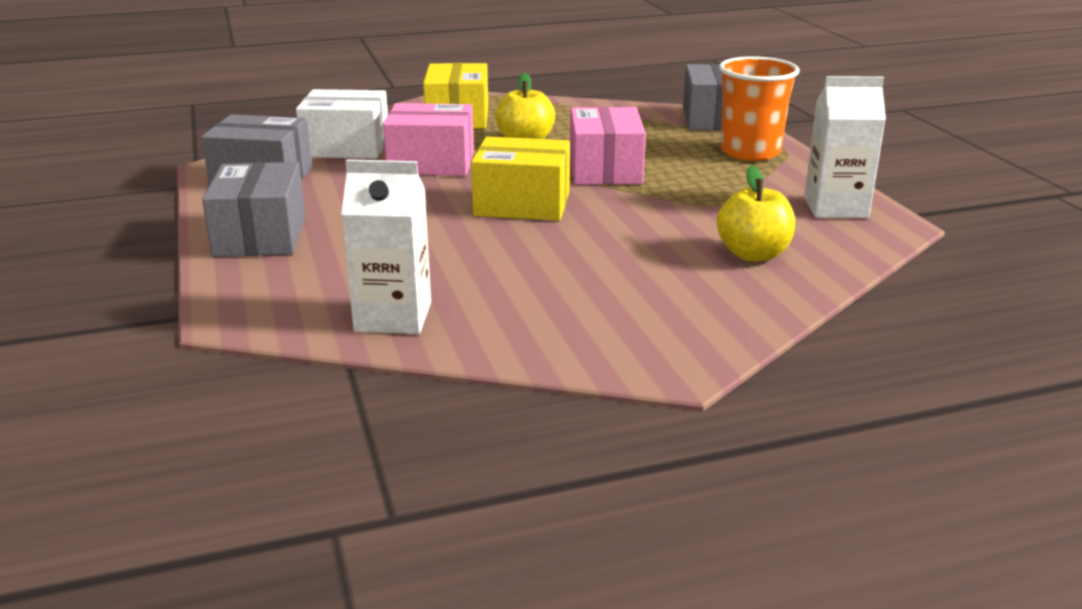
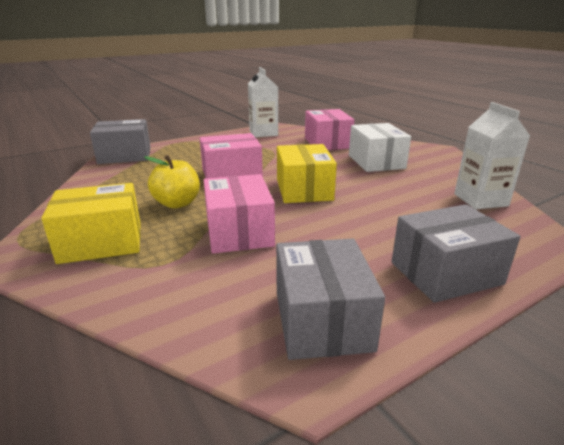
camera: 105 degrees left, 0 degrees up
(346, 147) = (203, 288): white box -> white box (376, 162)
(750, 152) = (189, 147): orange cup -> none
(753, 254) = (327, 143): yellow apple -> pink box

